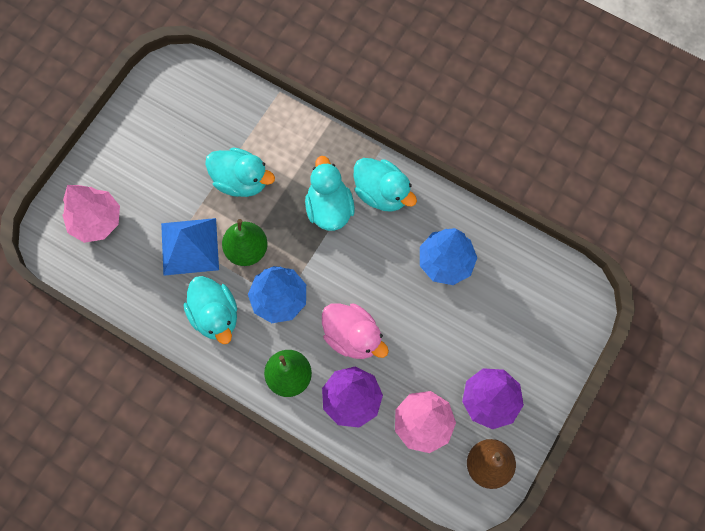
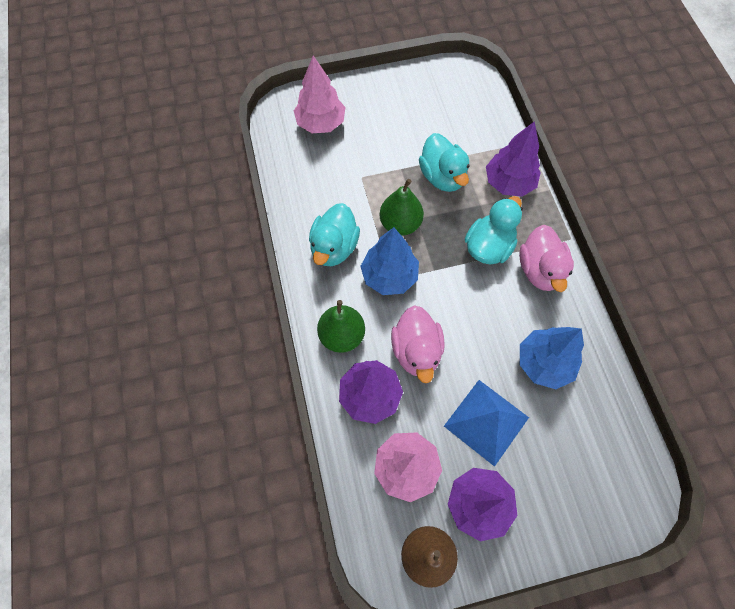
camera: 45 degrees right, 5 degrees down
(190, 246) = (364, 189): blue pyramid -> blue pyramid (486, 421)
(296, 141) = (508, 183): none -> purple tree
(382, 193) = (540, 270): turquoise duck -> pink duck

